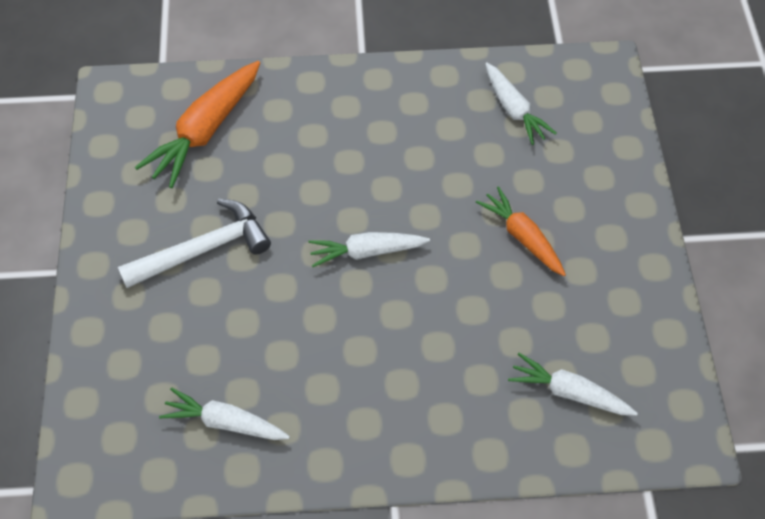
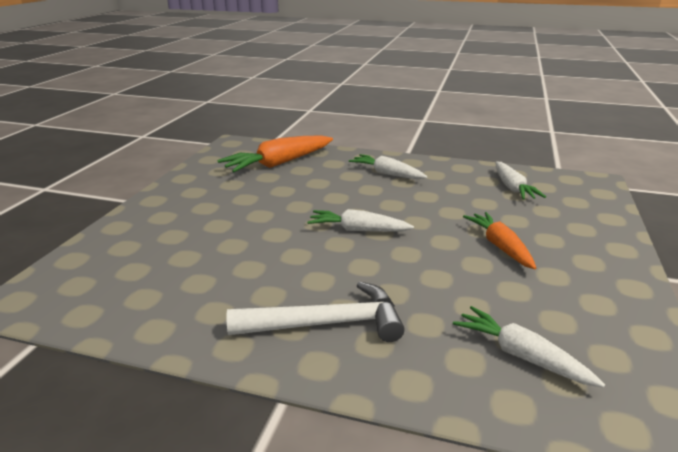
camera: 20 degrees right, 30 degrees down
(204, 249) = (234, 207): white hammer -> white hammer (327, 324)
(225, 422) = (168, 296): white carrot -> white carrot (387, 174)

